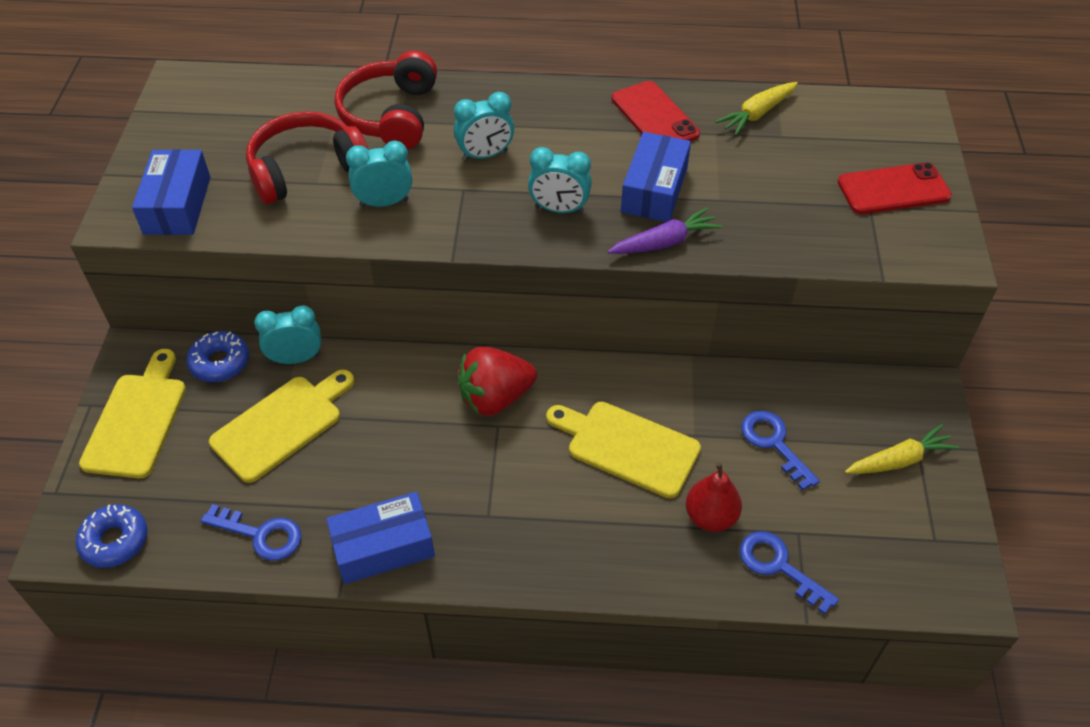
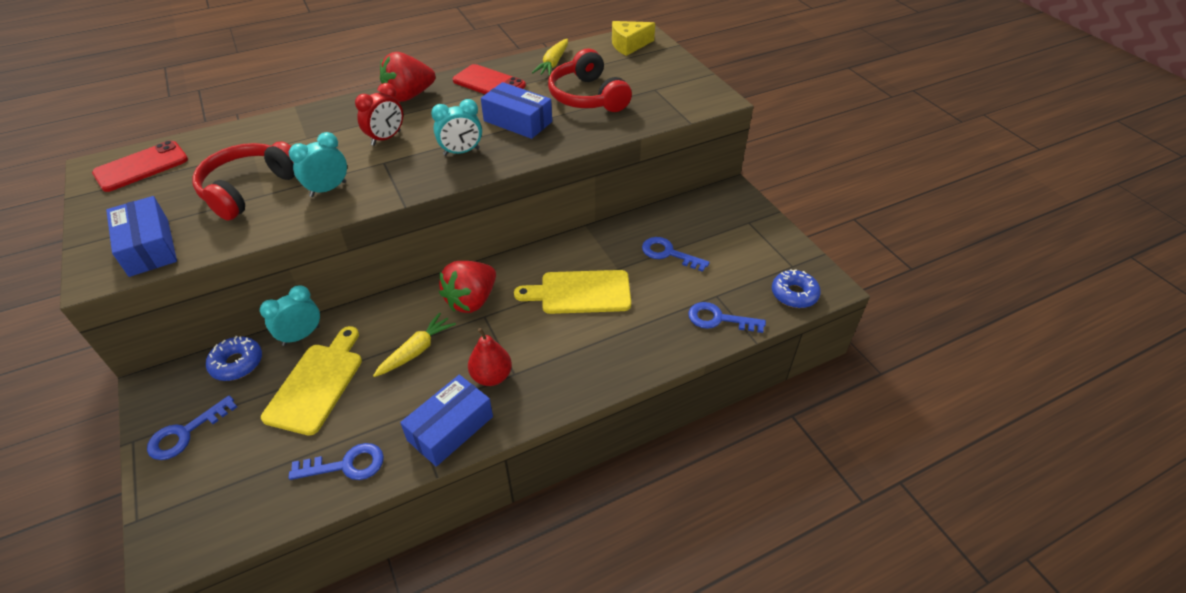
camera: 30 degrees left, 5 degrees down
(115, 541) = (217, 529): blue donut -> blue donut (794, 294)
(137, 420) = (185, 433): yellow cutting board -> blue key
(391, 115) = (297, 136): red headphones -> red headphones (587, 97)
(485, 155) = (386, 138): turquoise clock -> red clock
(547, 102) = (409, 96): none -> red strawberry
(654, 190) = (517, 121): blue box -> blue box turned 45 degrees counterclockwise
(664, 242) = (545, 147): purple carrot -> none
(710, 517) = (659, 310): red pear -> red pear (491, 376)
(882, 119) = (629, 45): none -> yellow cheese
(893, 189) = (661, 77): red phone -> red phone (141, 166)
(898, 460) = (743, 233): yellow carrot -> yellow carrot (416, 351)

